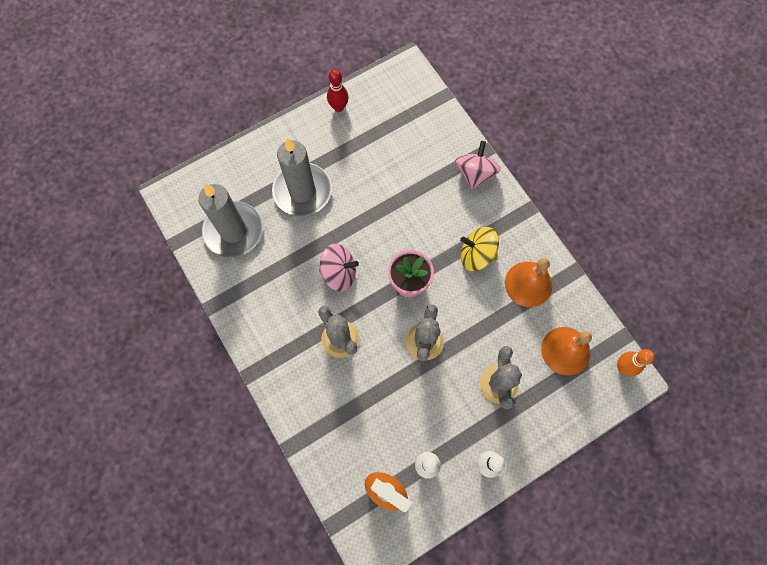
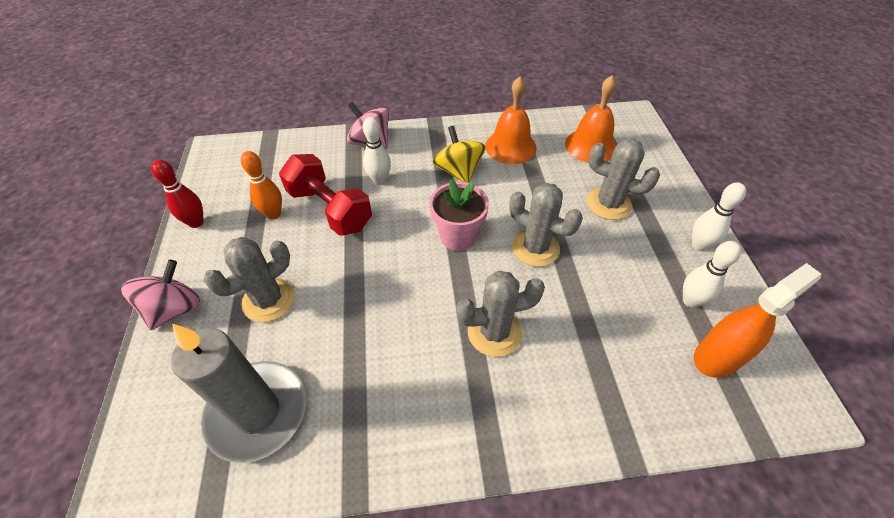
camera: 65 degrees left, 20 degrees down
(302, 191) = (268, 300): grey candle -> grey cactus
(339, 273) = (405, 300): pink spinning top -> pink spinning top (174, 309)
(391, 184) = (330, 209): none -> red dumbbell
(437, 202) = (379, 180): none -> white bowling pin
(476, 255) = (458, 171): yellow spinning top -> yellow spinning top turned 120 degrees clockwise
(623, 367) = (620, 117): orange bowling pin -> orange bowling pin (273, 214)

